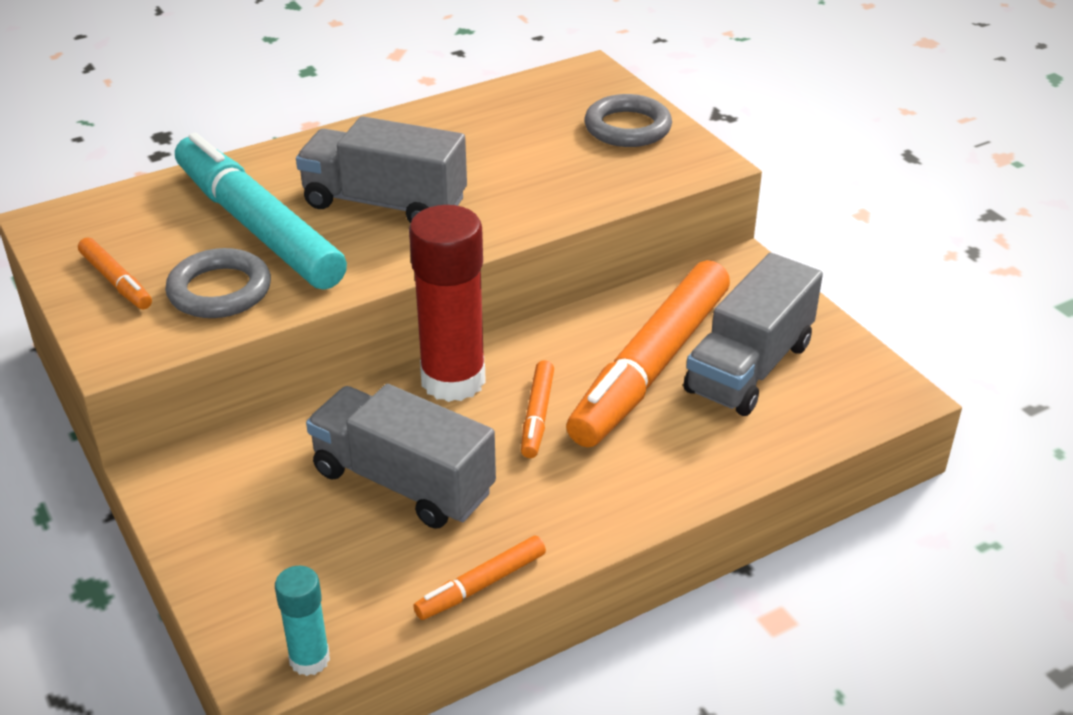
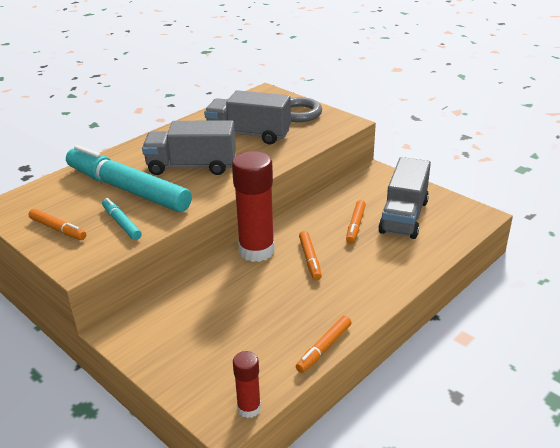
camera: 15 degrees left, 5 degrees down
(219, 290) = (121, 223): grey ring -> turquoise marker
(309, 659) = (249, 408): turquoise glue stick -> red glue stick
(403, 482) = (255, 306): grey truck -> grey truck (249, 134)
(651, 367) = (355, 225): orange marker -> orange marker, size x0.44

